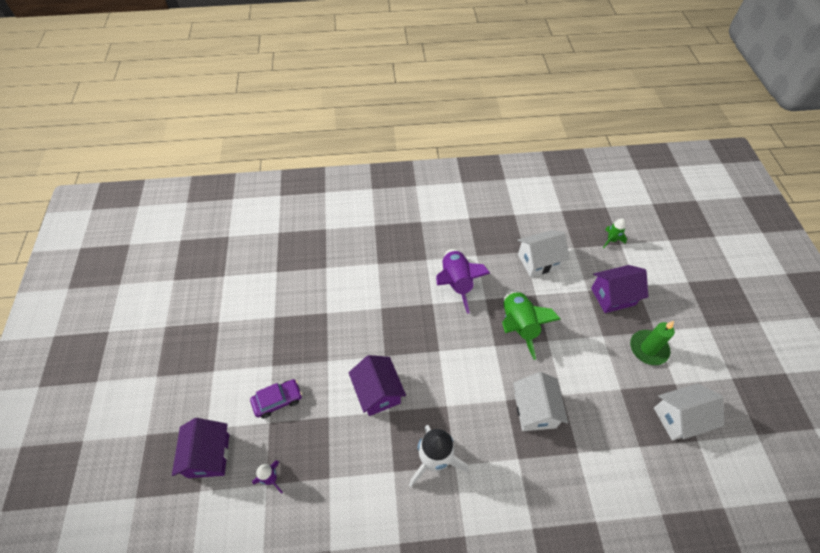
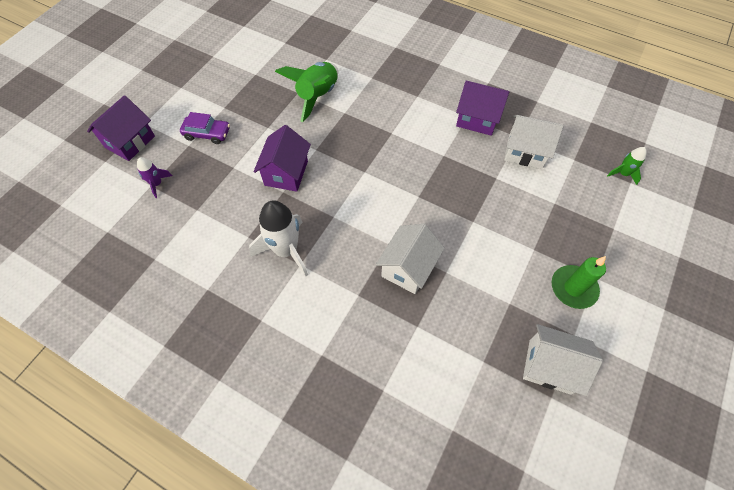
camera: 35 degrees right, 5 degrees up
(456, 283) = (428, 128): purple rocket -> none
(518, 325) = (455, 193): green rocket -> green rocket (317, 96)
(613, 296) = (577, 223): purple house -> purple house (477, 119)

